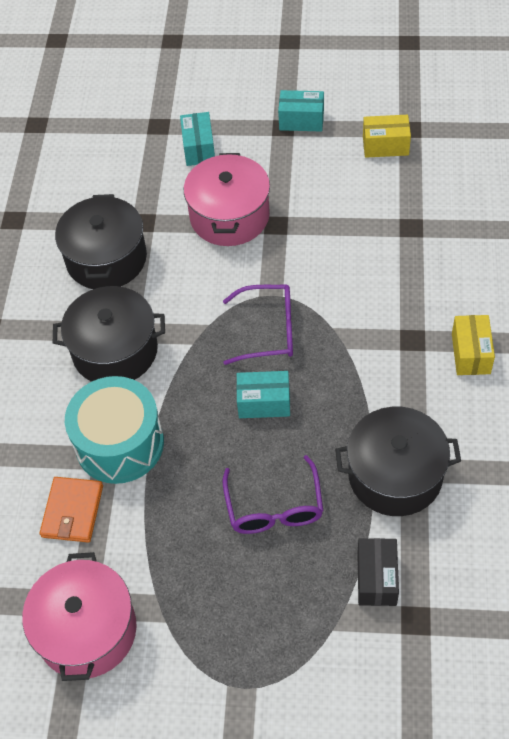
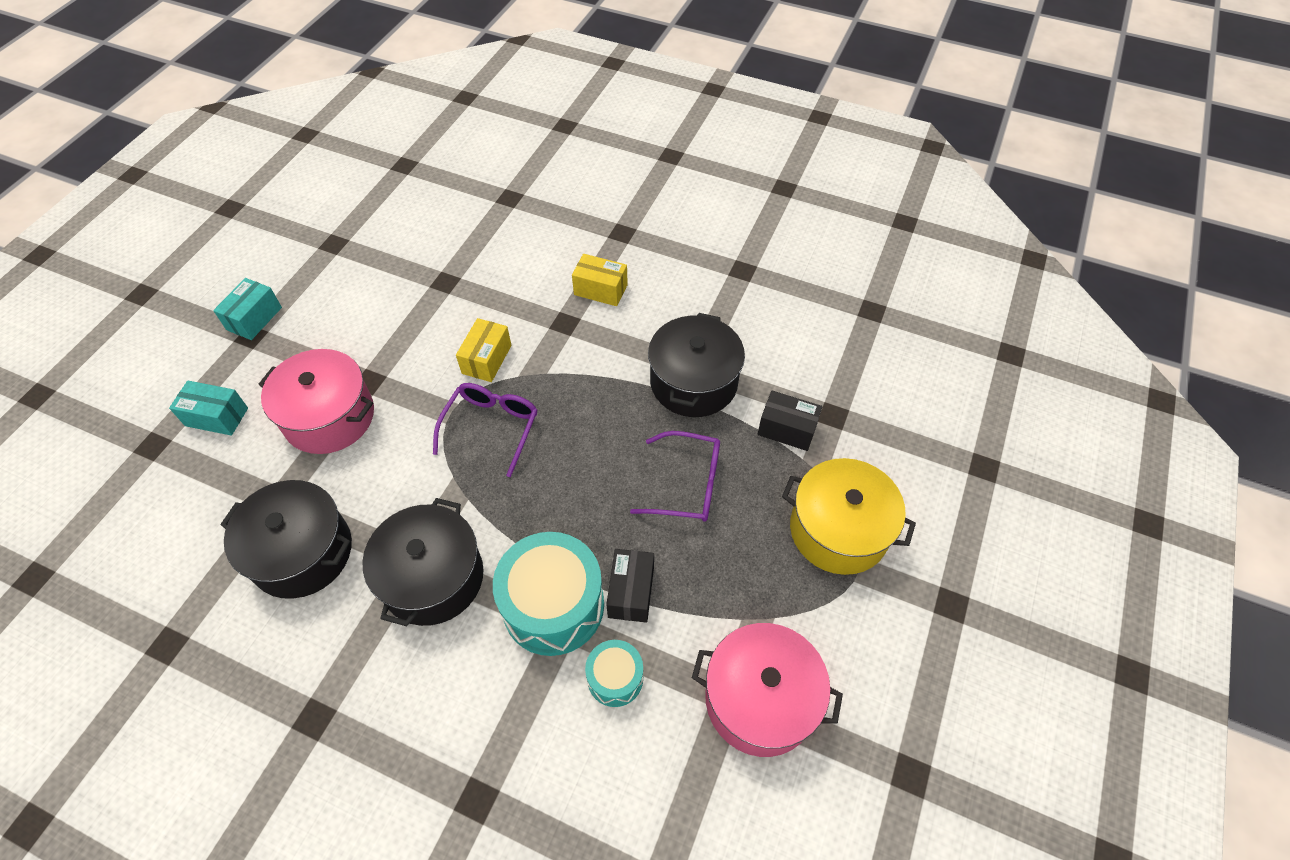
camera: 75 degrees left, 0 degrees up
(72, 511) = (615, 678): orange wallet -> turquoise drum
(150, 497) = (631, 592): none -> black box
(264, 403) = (571, 457): turquoise box -> none
(277, 658) = (838, 530): none -> yellow pot
(385, 146) = (338, 267): yellow box -> yellow box (487, 359)

